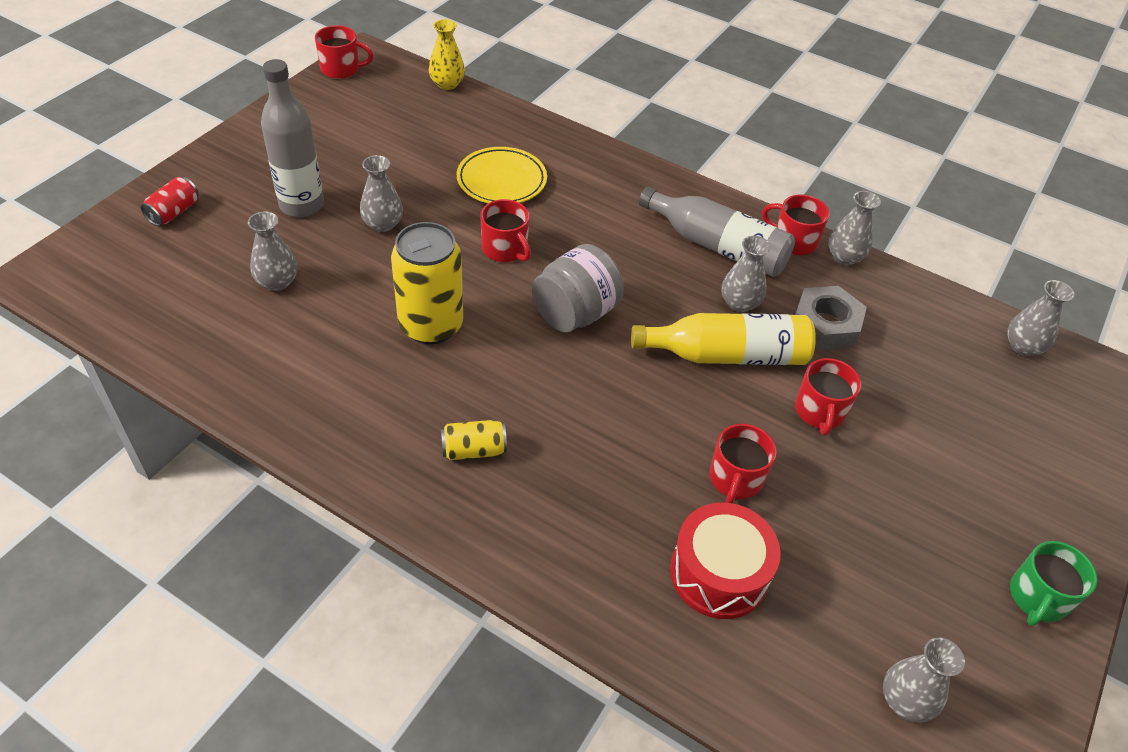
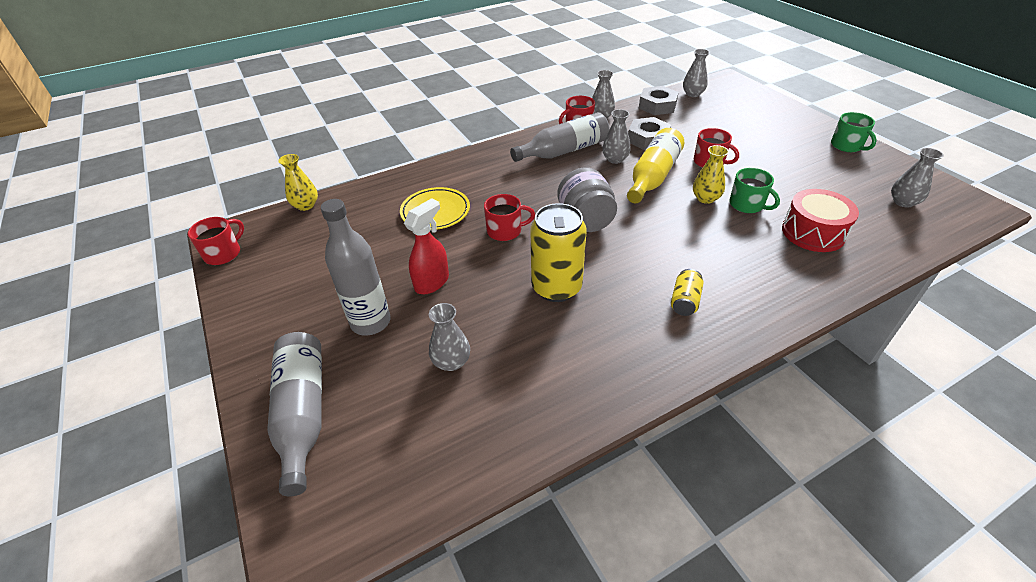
camera: 55 degrees left, 5 degrees down
(174, 212) = (303, 413): red can -> grey bottle
(383, 224) = (432, 282): grey vase -> red spray bottle
(715, 426) = (705, 198): none -> yellow vase
(735, 479) = (747, 205): red mug -> green mug
(938, 311) = (657, 106): none -> grey nut

